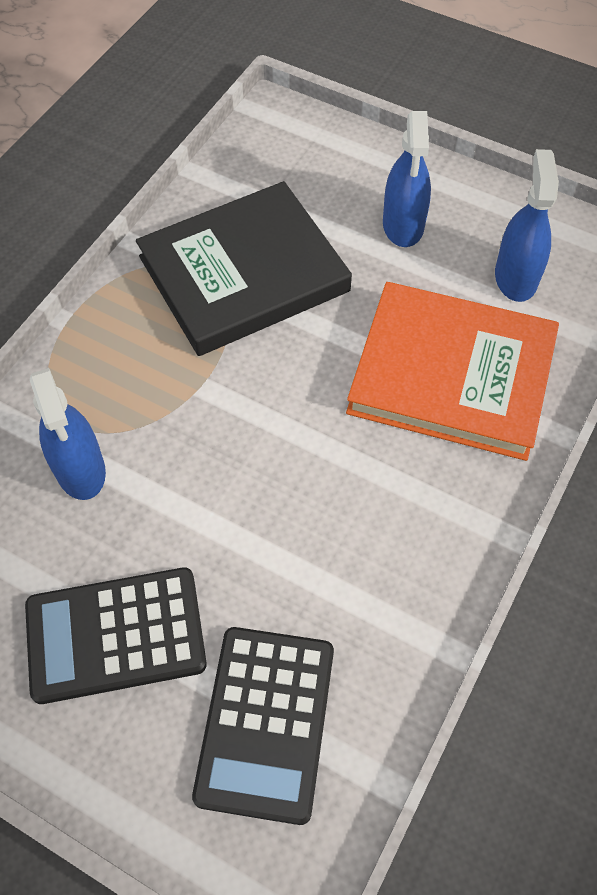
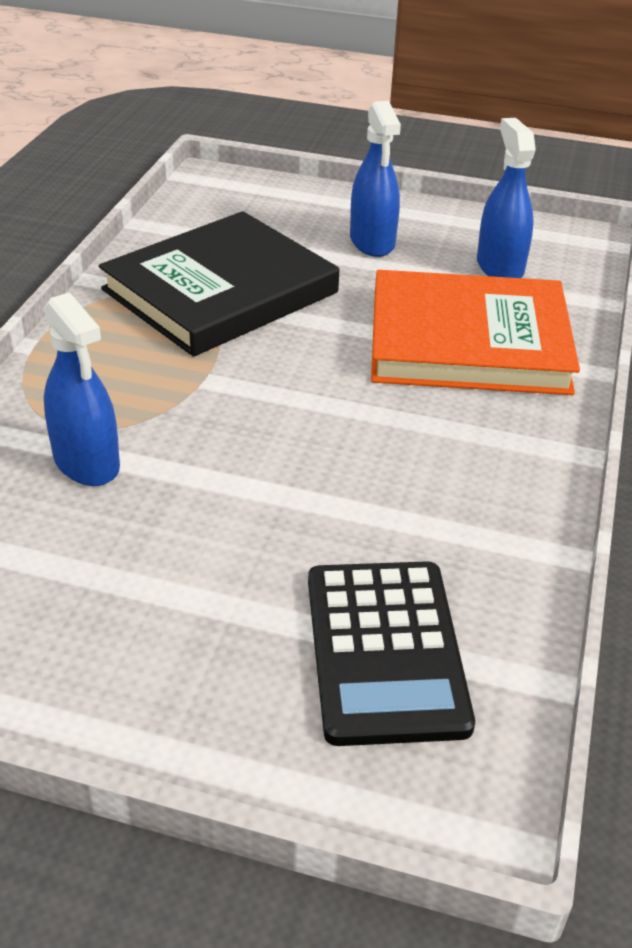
camera: 15 degrees left, 20 degrees down
(115, 635) = (176, 600): black calculator -> none

